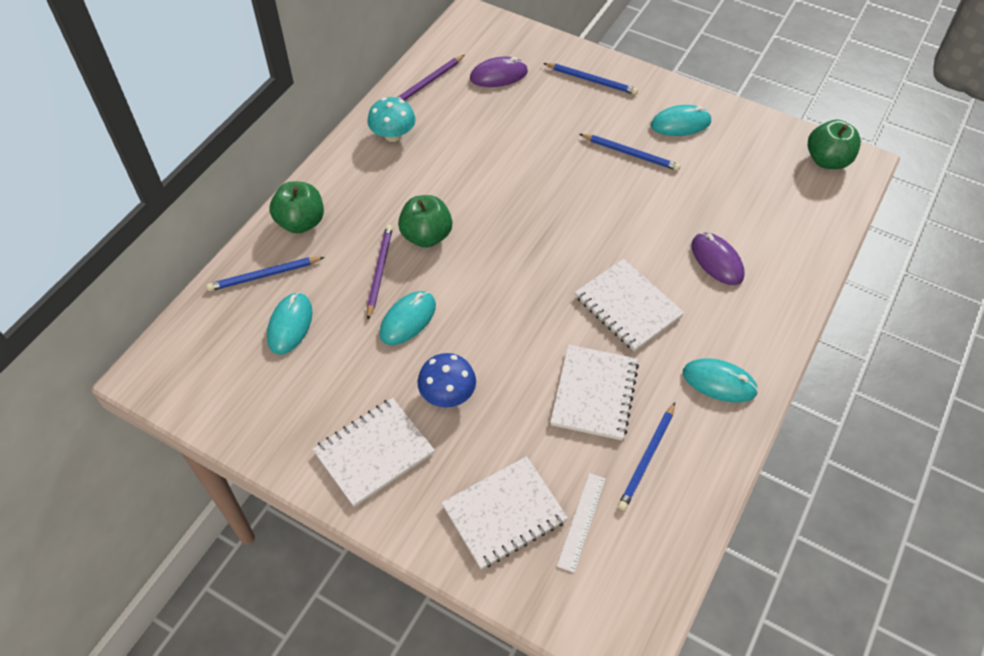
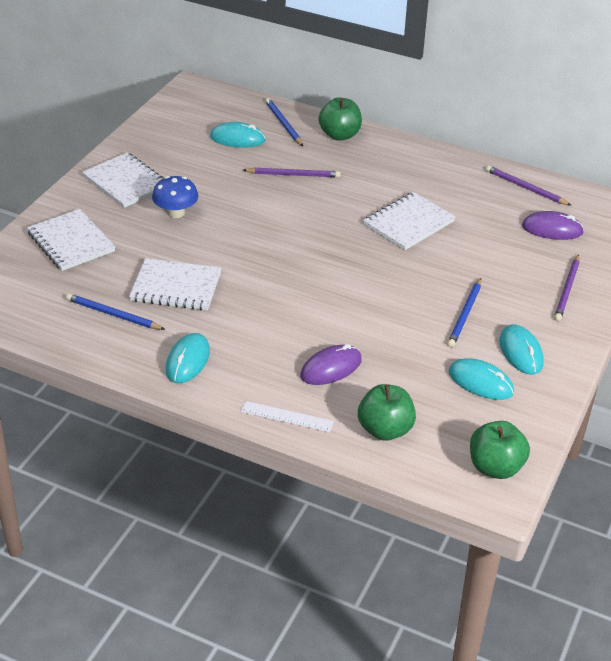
camera: 85 degrees right, 15 degrees down
(393, 135) = (450, 172): turquoise mushroom -> none
(408, 319) = (246, 191): turquoise mouse -> turquoise mouse (480, 382)
(426, 236) = (335, 196): green apple -> green apple (385, 430)
(498, 75) = (552, 229): purple mouse -> purple mouse turned 60 degrees counterclockwise
(581, 521) = (60, 279): white ruler -> white ruler (287, 416)
(591, 80) = (567, 290): blue pencil -> purple pencil
(628, 306) = (269, 308): white notebook -> white notebook (408, 223)

